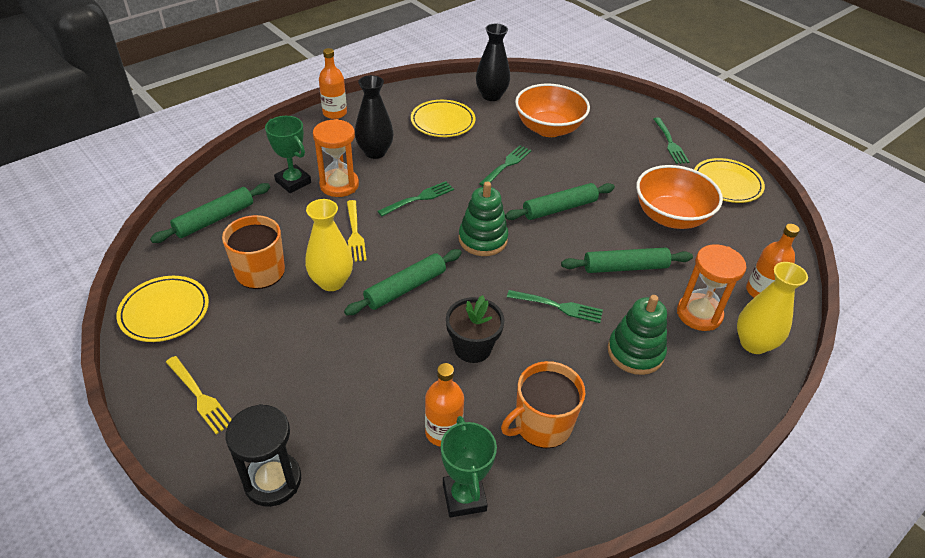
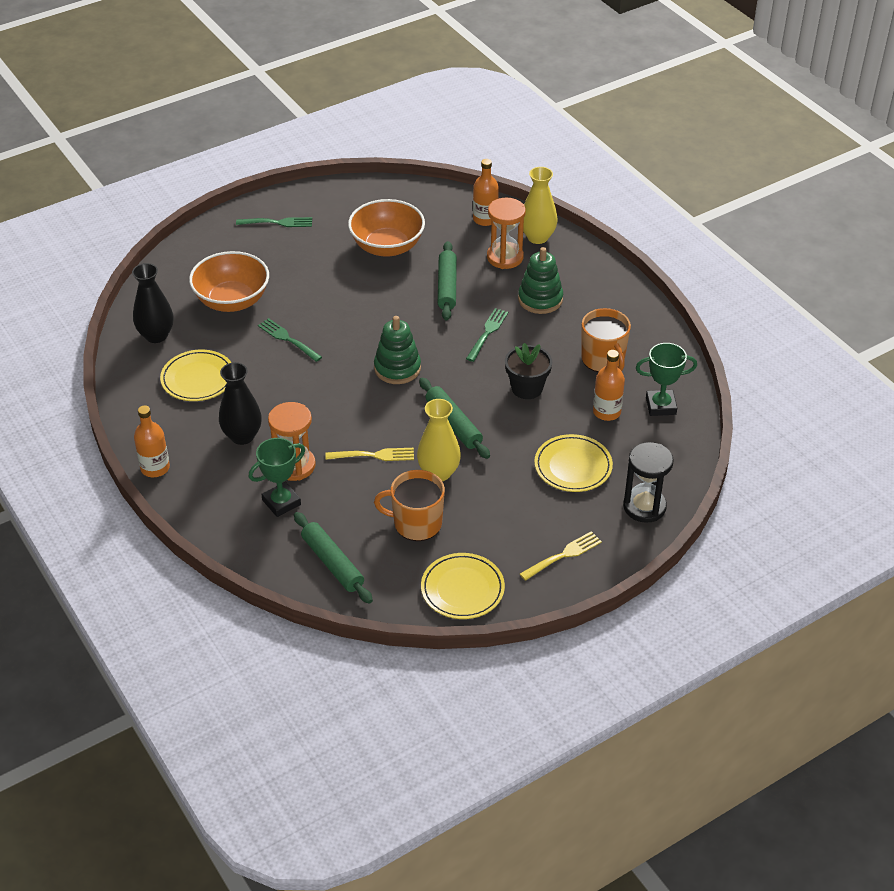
camera: 80 degrees left, 0 degrees up
(418, 199) = (329, 407): green fork -> none
(559, 208) = (362, 313): green rolling pin -> none
(727, 184) = (348, 203): yellow plate -> yellow plate (573, 466)

